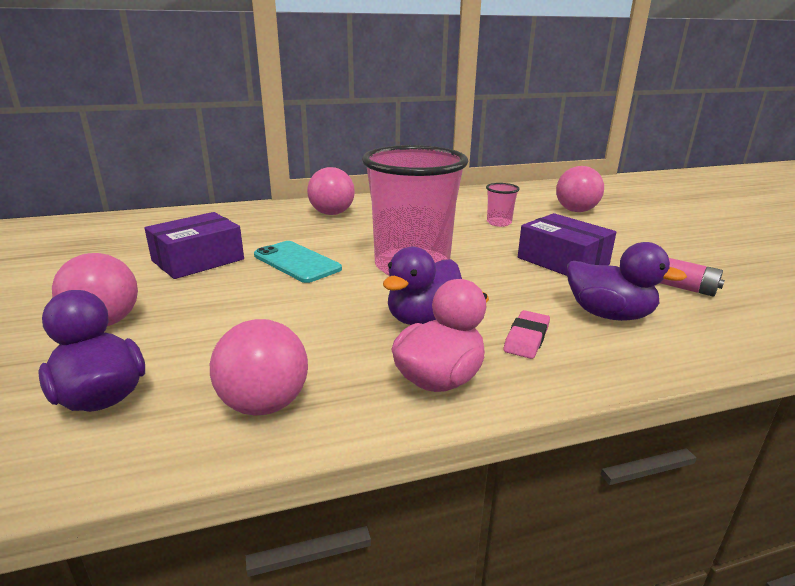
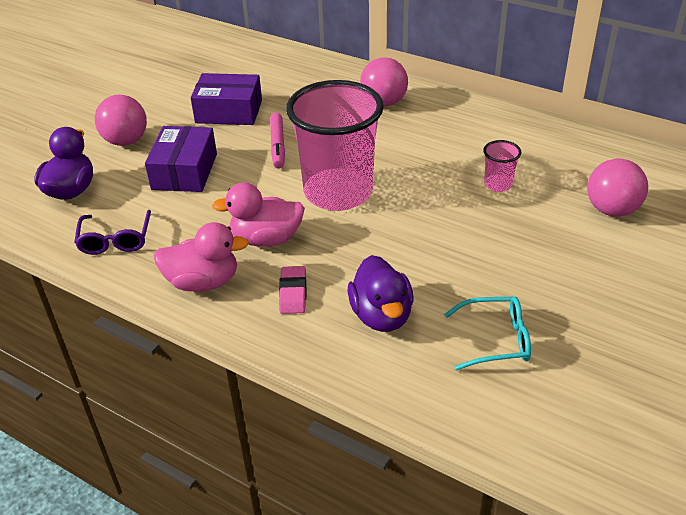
camera: 50 degrees right, 15 degrees up
(264, 404) = (115, 239): pink ball -> purple glasses
(297, 262) = (278, 145): turquoise phone -> pink marker
(423, 318) = (266, 239): purple duck -> pink duck
(526, 338) = (293, 293): pink eraser -> pink eraser turned 75 degrees counterclockwise
(562, 261) = (458, 254): purple box -> purple box (184, 171)
(685, 288) = (495, 340): pink battery -> turquoise glasses

